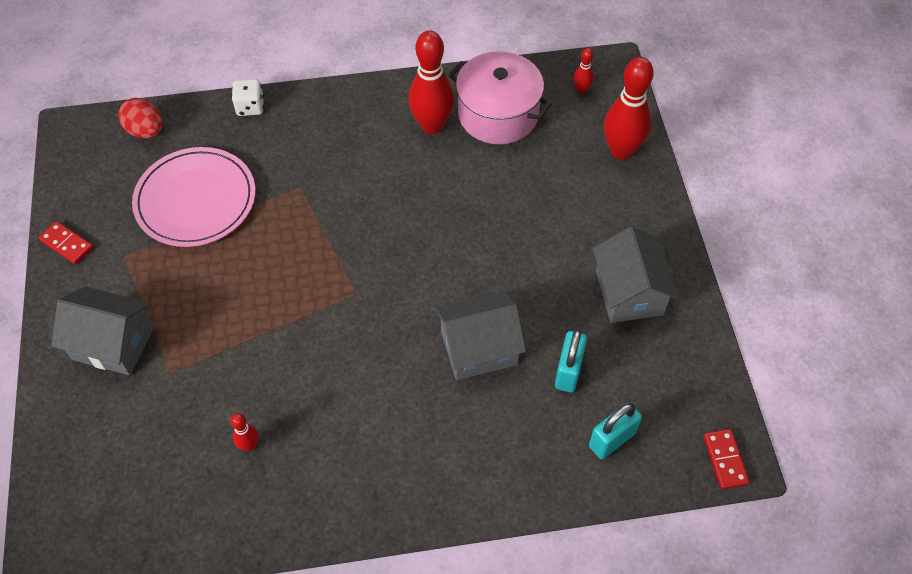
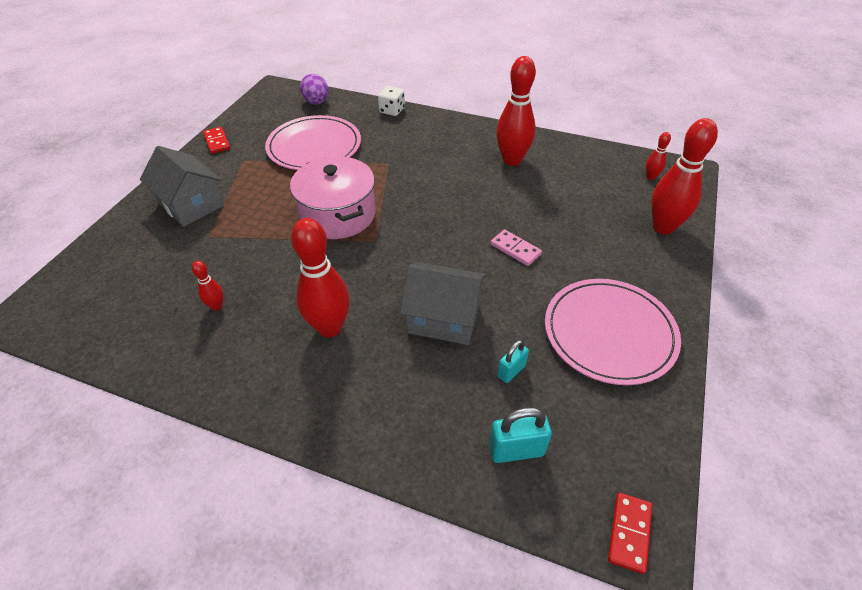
camera: 30 degrees right, 10 degrees down
(146, 131) = (316, 102): red egg -> purple egg
(380, 411) = (330, 327): none -> red bowling pin
(498, 114) = (569, 170): pink pot -> pink pot (338, 214)
(500, 240) = (515, 249): none -> pink domino
(568, 371) = (511, 371): turquoise padlock -> turquoise padlock, size x0.65
(629, 292) = (609, 333): grey house -> pink plate

